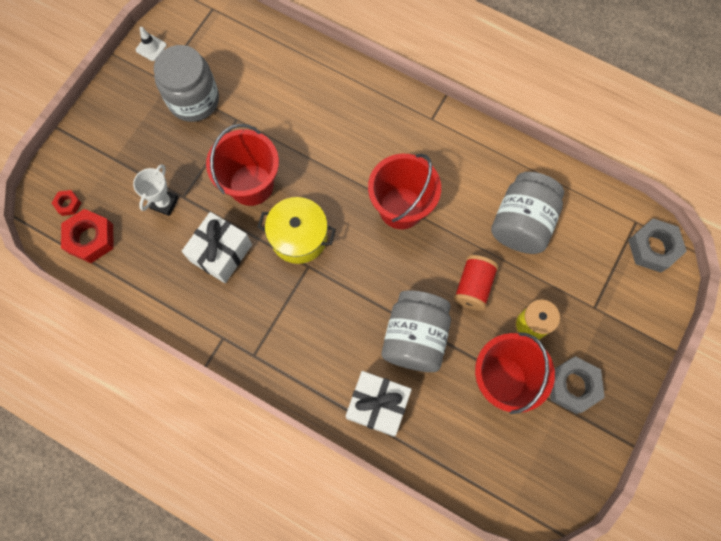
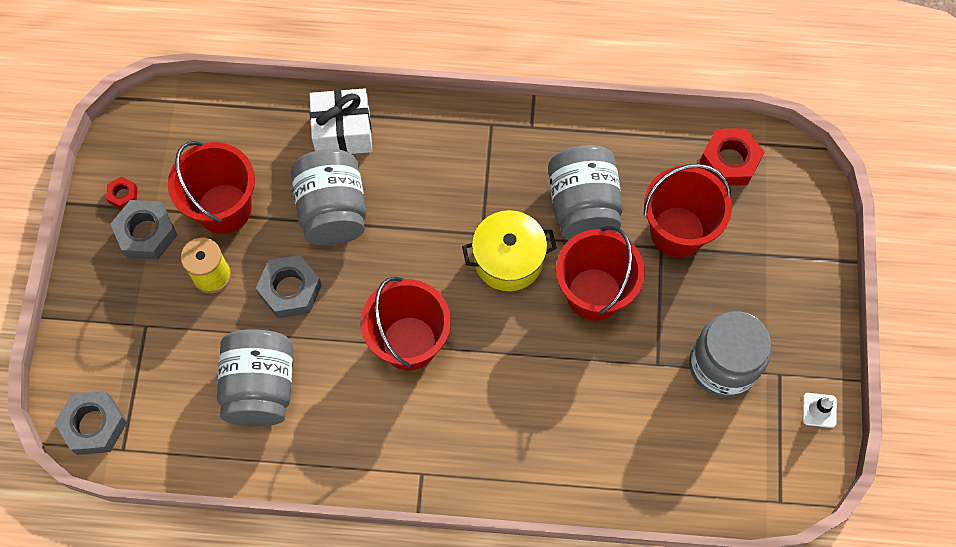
camera: 155 degrees right, 5 degrees down
(68, 204) = (779, 185): red nut -> red nut (123, 195)
(164, 203) = (677, 231): white trophy -> red bucket
(221, 253) = (583, 206): white gift -> grey jar
(473, 286) = (290, 290): red spool -> grey nut

